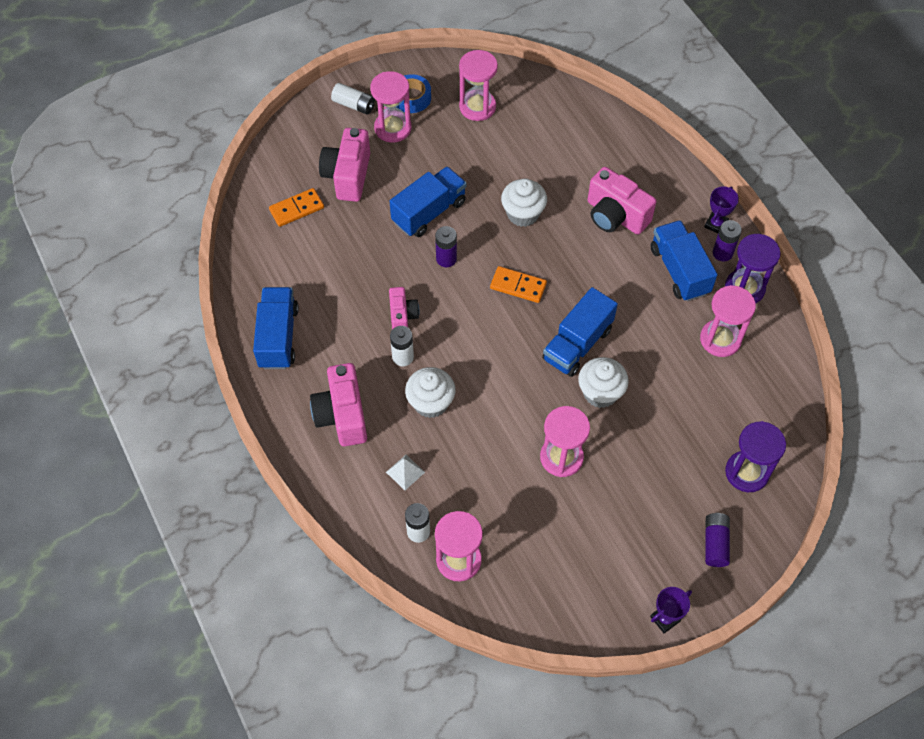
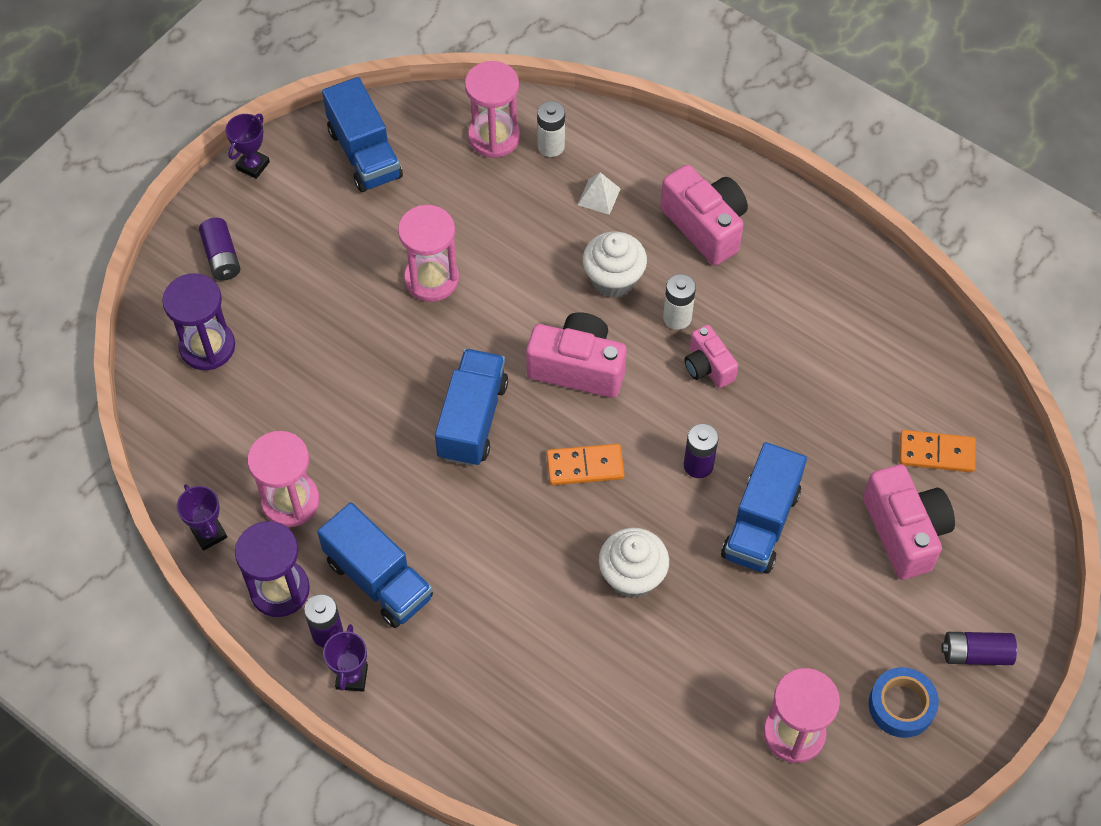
camera: 155 degrees right, 0 degrees up
(278, 337) = (838, 281): blue truck -> blue truck (364, 154)
(297, 209) = (936, 453): orange domino -> orange domino turned 60 degrees clockwise
(354, 105) = (976, 654): white battery -> purple battery
(393, 128) = (894, 638): pink hourglass -> none
(600, 393) = (418, 370): white cupcake -> none
(615, 216) = (501, 629): pink camera -> pink camera (577, 368)
(781, 340) = (209, 534): none -> purple trophy

